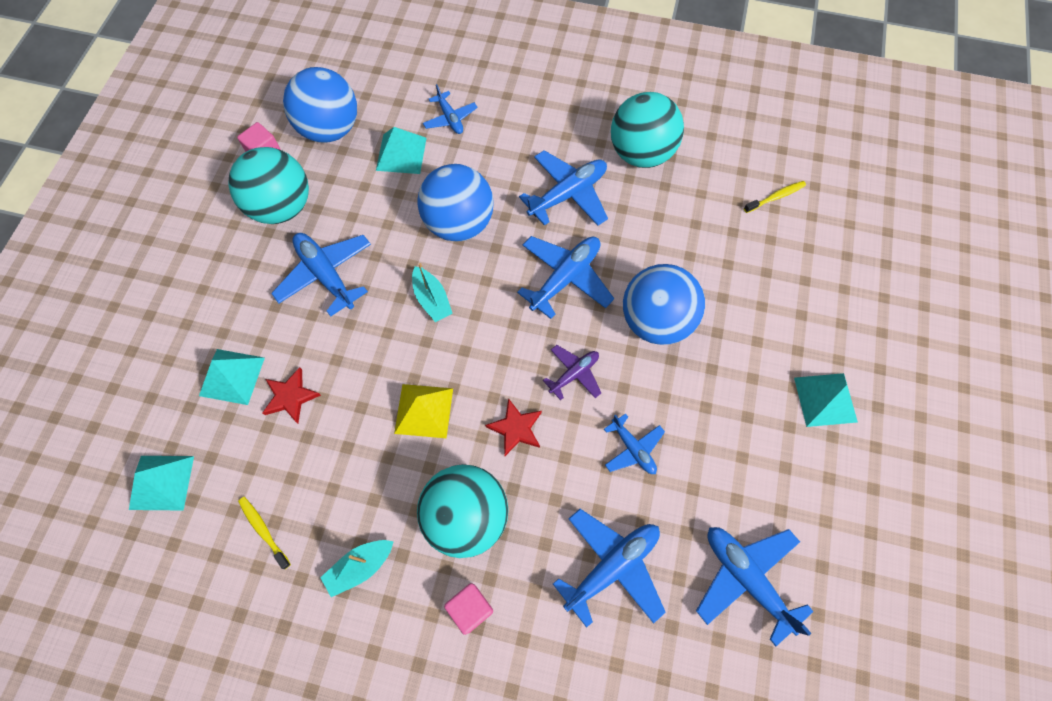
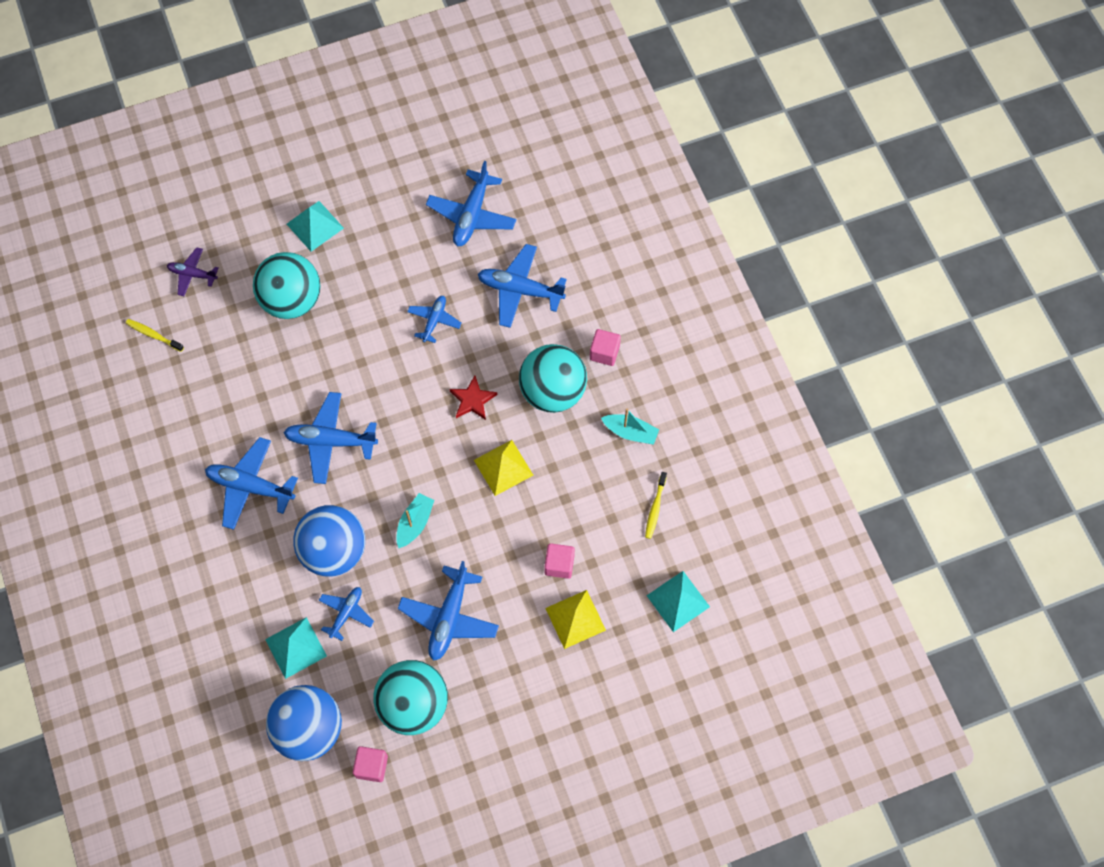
camera: 125 degrees left, 0 degrees up
(232, 376) = (575, 619): turquoise pyramid -> yellow pyramid
(290, 397) = (559, 564): red star -> pink cube
(450, 118) = (231, 634): blue plane -> blue plane (346, 613)
(574, 374) = (406, 388): purple plane -> purple plane (192, 274)
(641, 153) = (171, 456): turquoise ball -> turquoise ball (292, 300)
(656, 321) = (325, 359): blue ball -> none

